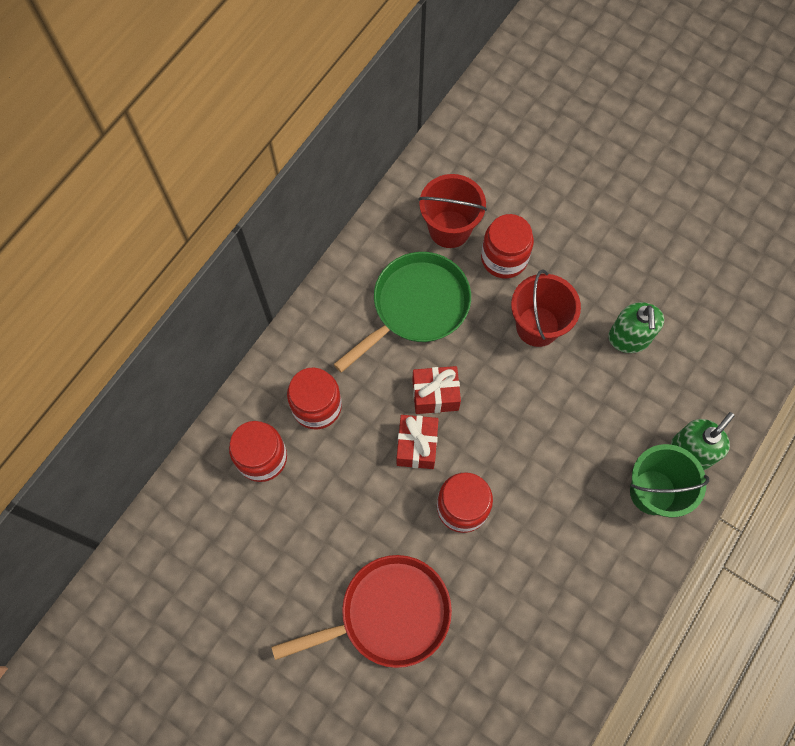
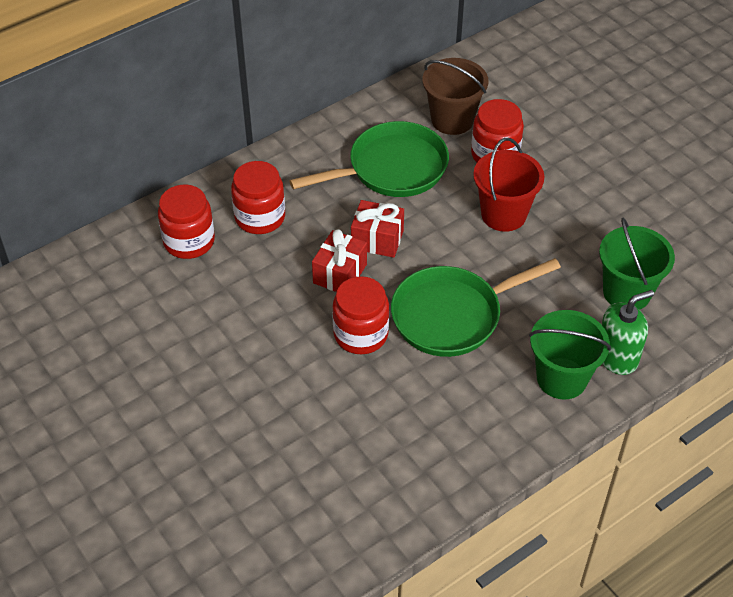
camera: 20 degrees right, 20 degrees down
(388, 614) = (245, 397): red pan -> none
(449, 229) = (452, 120): red bucket -> brown bucket
(535, 457) = (452, 315): none -> green pan
(629, 338) = (592, 248): green soap dispenser -> none
(675, 378) = (626, 292): none -> green bucket

